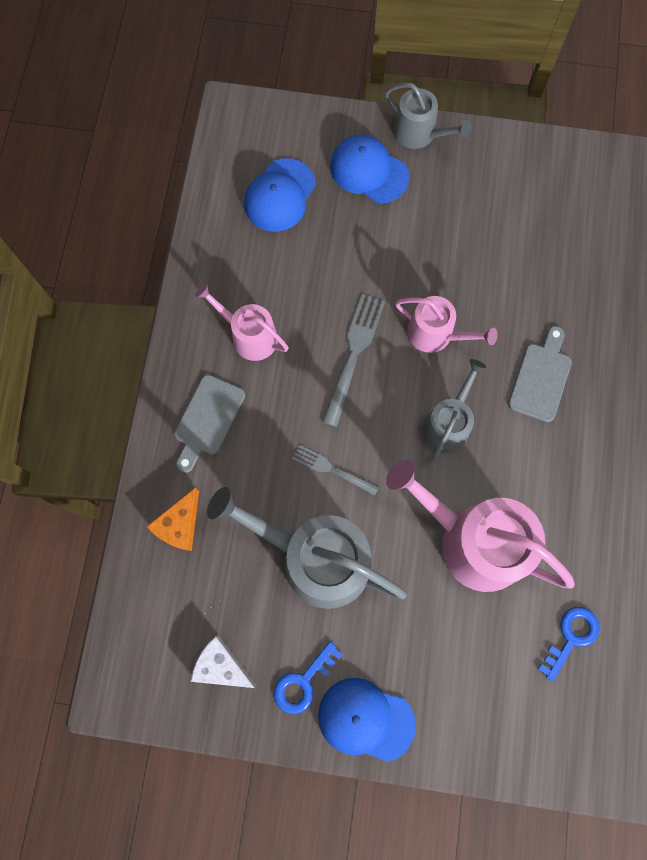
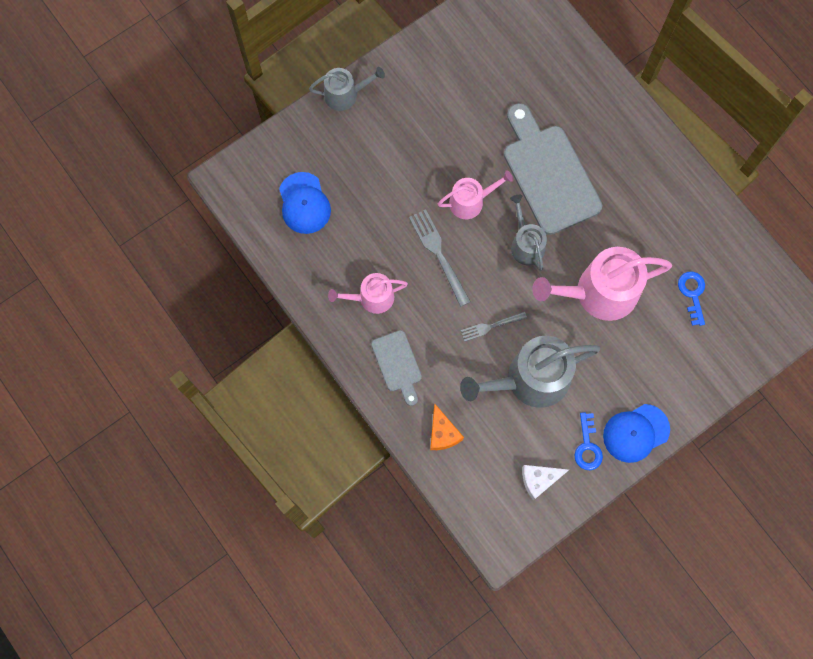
camera: 45 degrees left, 0 degrees up
(369, 171) = (339, 143): blue cap -> none
(541, 378) = (548, 173): grey cutting board -> grey cutting board, size x1.91

